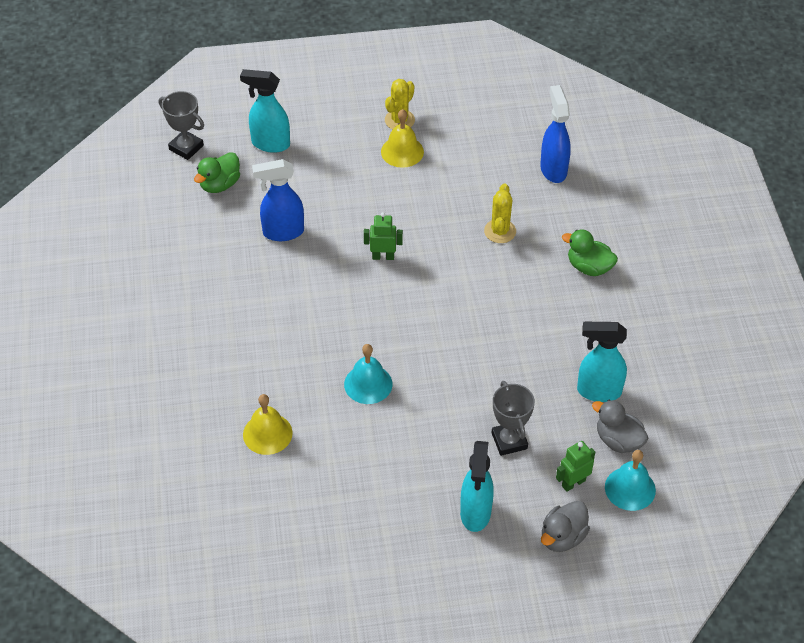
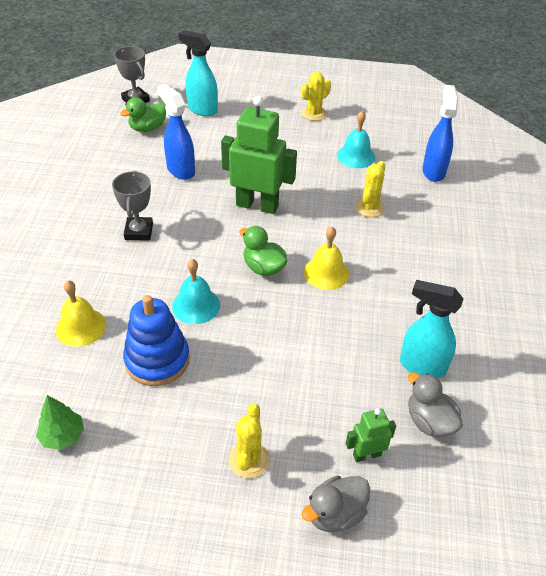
camera: 15 degrees right, 5 degrees down
(282, 232) = (180, 170): blue spray bottle -> blue spray bottle turned 45 degrees clockwise
(304, 536) = (62, 435): none -> green tree
(356, 447) = (157, 360): none -> blue stacking toy
(383, 256) = (257, 205): green robot -> green robot, size x2.05
(402, 151) = (307, 134): yellow bell -> yellow bell (326, 273)
(475, 513) = (249, 460): turquoise spray bottle -> yellow cactus
(509, 441) = (312, 392): grey trophy -> grey trophy (139, 231)
(589, 267) = (444, 253): green duck -> green duck (263, 268)
(630, 488) = (428, 478): turquoise bell -> turquoise bell (356, 156)

